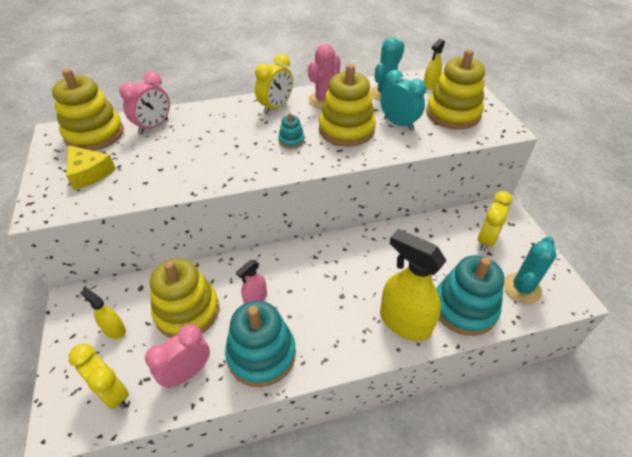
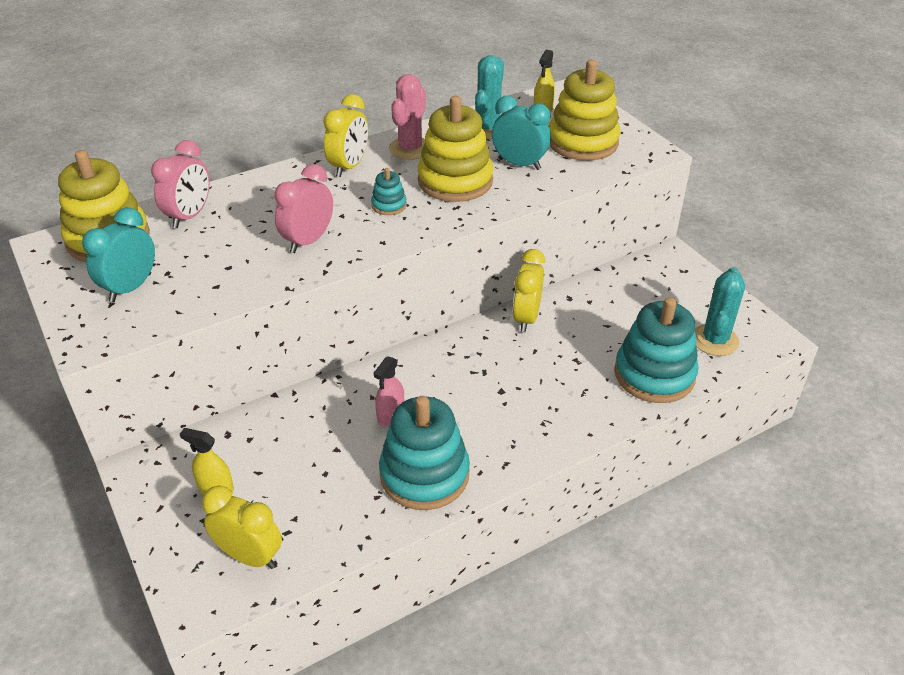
camera: 15 degrees left, 5 degrees down
(89, 173) = (130, 288): yellow cheese -> turquoise clock
(187, 311) = (306, 448): yellow stacking toy -> none
(187, 373) = (337, 514): pink clock -> pink clock (308, 241)
(404, 322) = (588, 404): yellow spray bottle -> none
(485, 239) = (657, 294): yellow clock -> yellow clock (526, 318)

